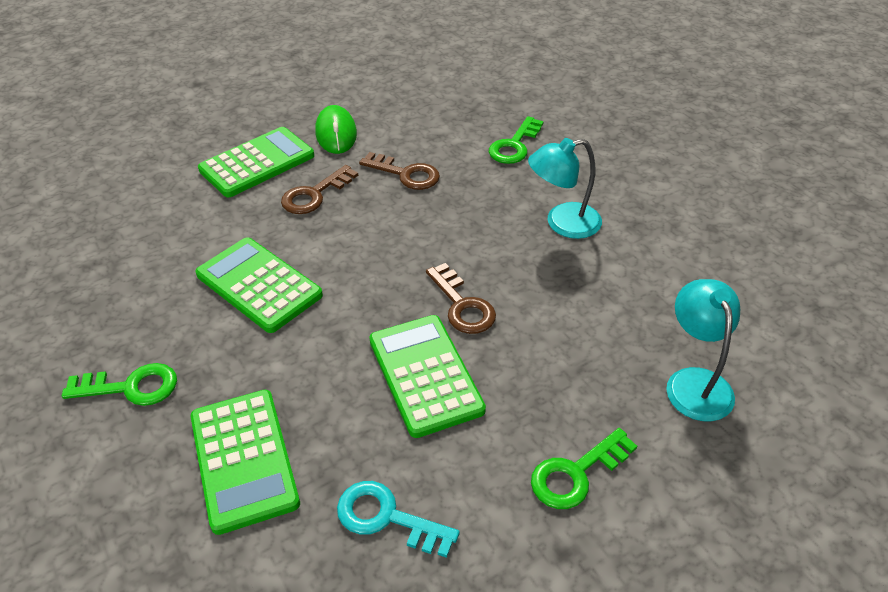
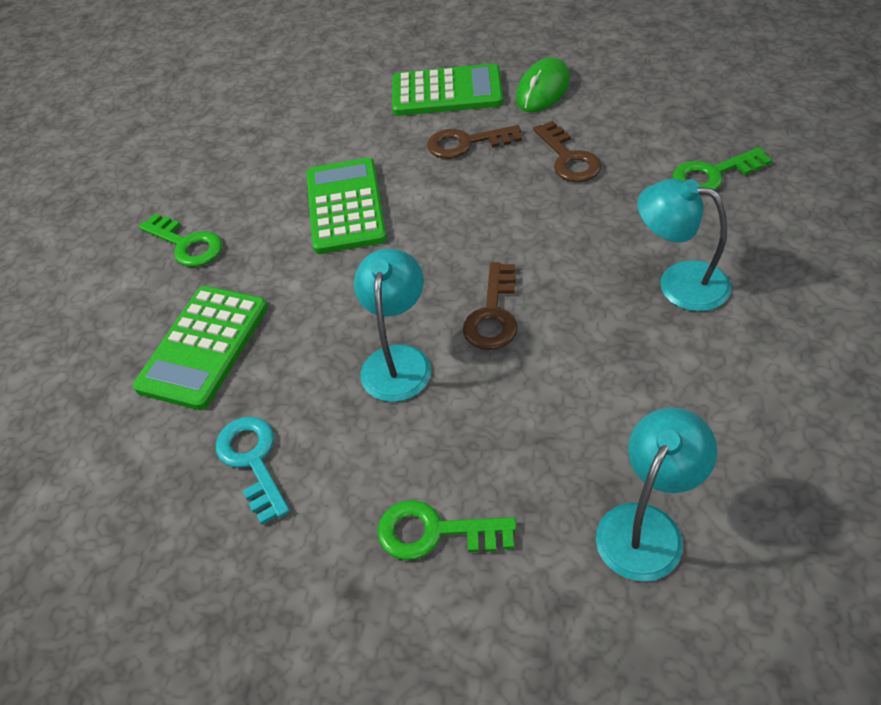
camera: 45 degrees right, 5 degrees up
(425, 375) = (398, 360): green calculator -> turquoise lamp

